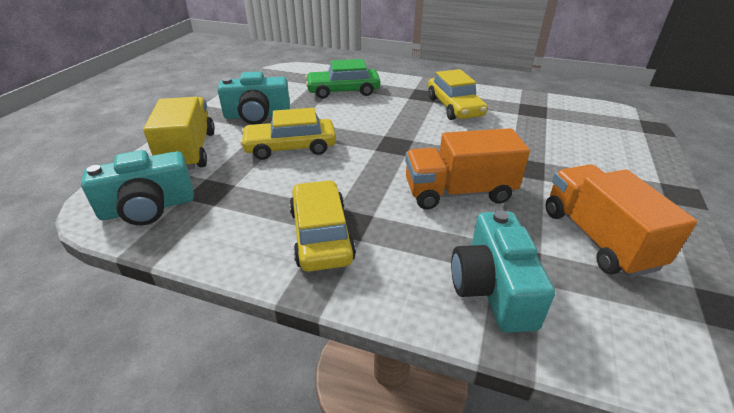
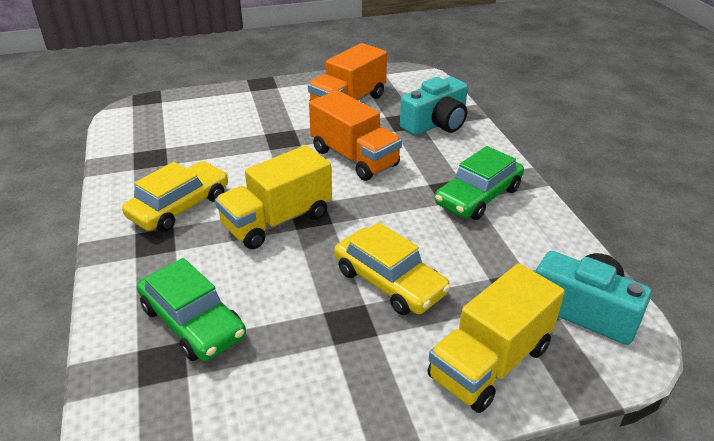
camera: 125 degrees left, 0 degrees up
(257, 115) = (348, 365): turquoise camera -> none
(321, 235) = (478, 196): yellow car -> green car
(401, 131) = (277, 221): none -> yellow truck

